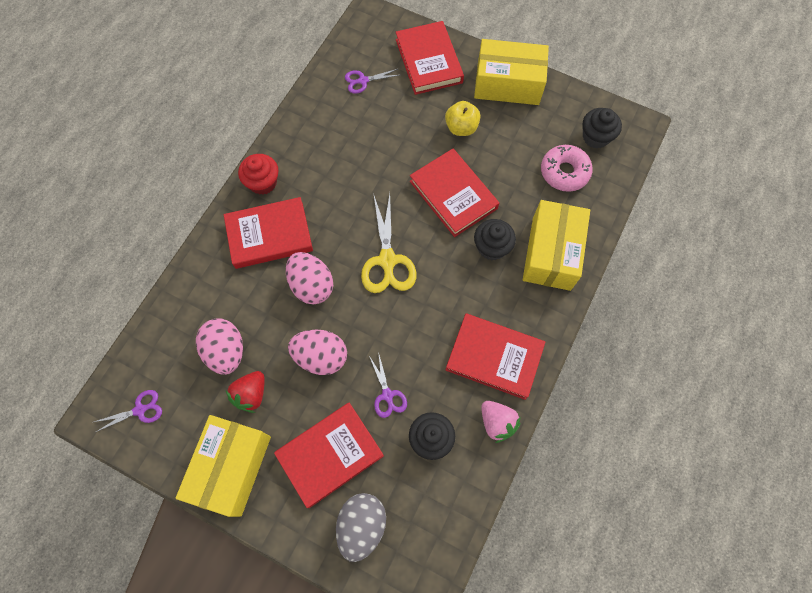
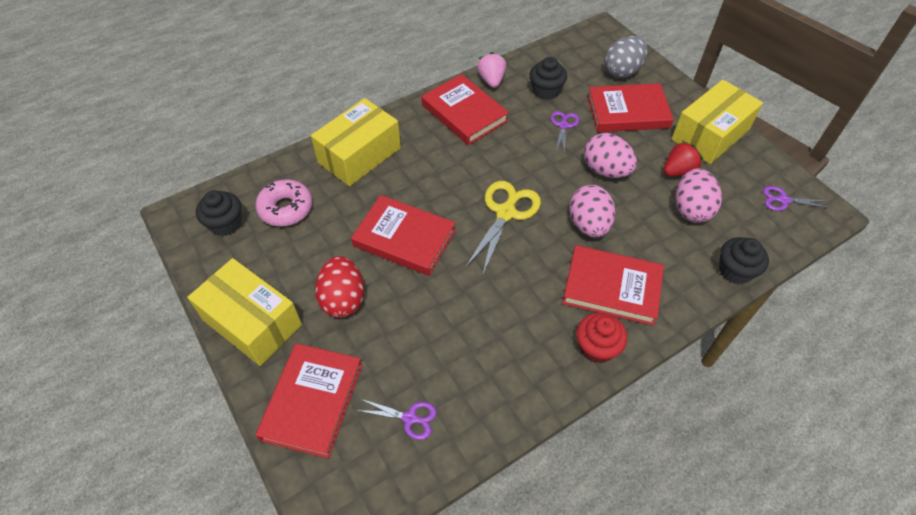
camera: 150 degrees left, 15 degrees down
(453, 195) = (404, 238): red book -> red book turned 60 degrees counterclockwise
(461, 128) = (343, 299): yellow apple -> red egg
(491, 247) = (405, 181): black cupcake -> black cupcake (735, 271)

